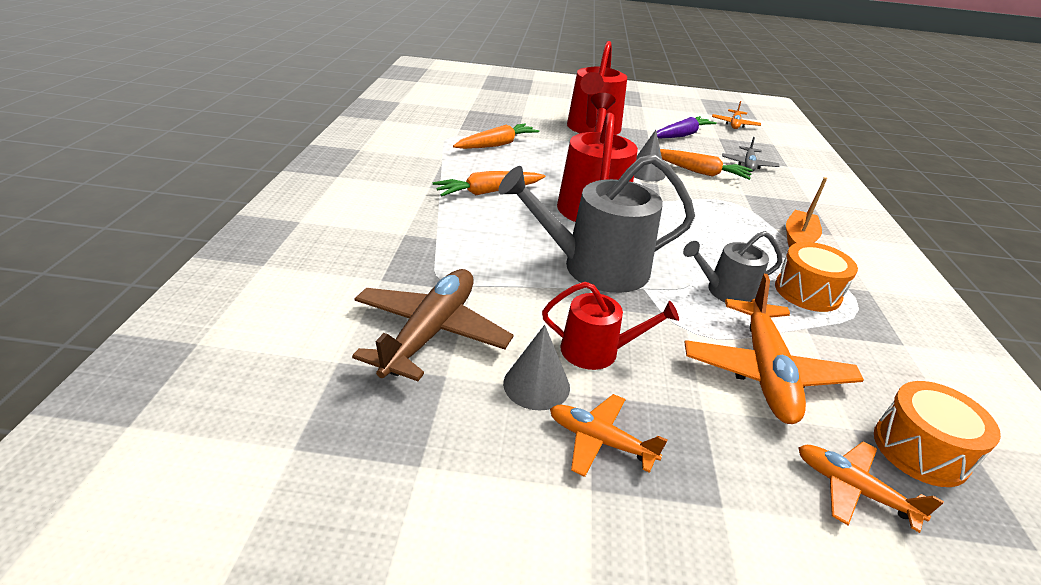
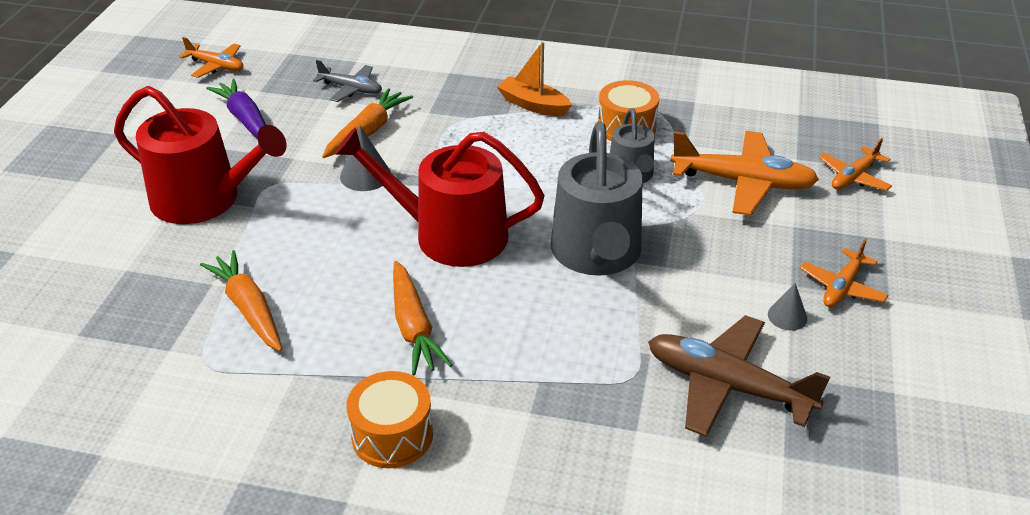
camera: 80 degrees left, 5 degrees up
(536, 385) = (787, 316): grey cone -> grey cone, size x0.66
(597, 351) = (734, 273): red watering can -> none
(920, 450) = (810, 136): orange drum -> orange drum (392, 435)

